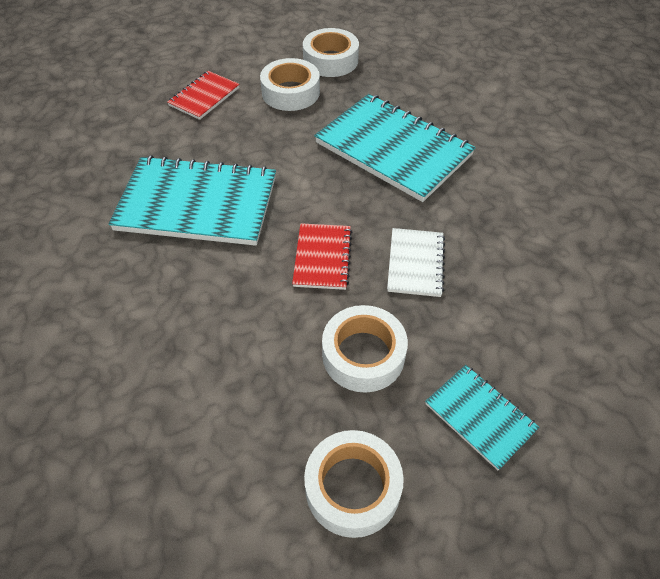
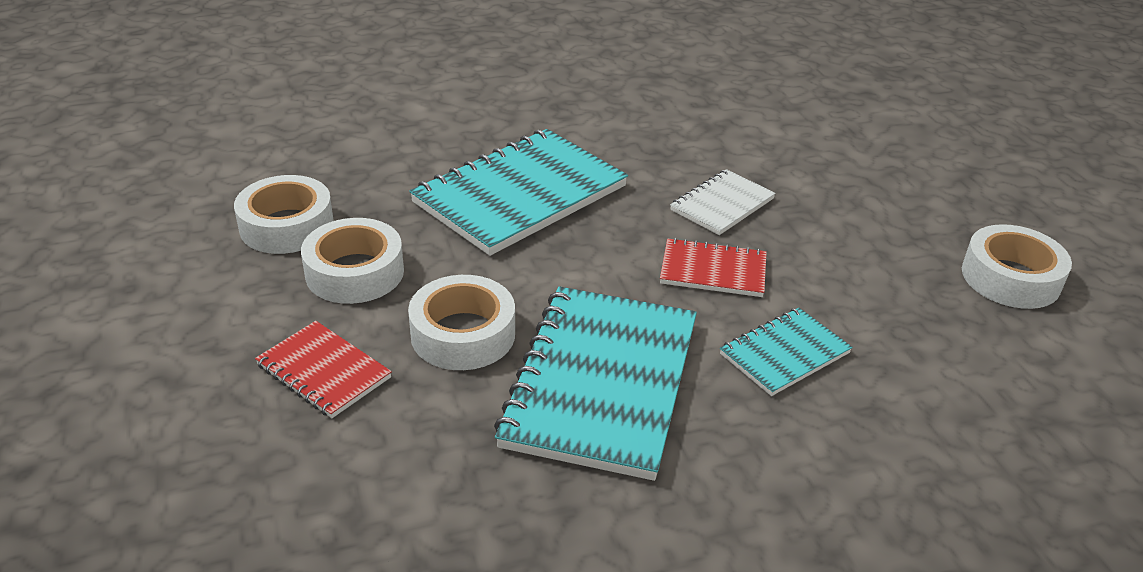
camera: 85 degrees left, 15 degrees down
(363, 355) = (854, 255): white tape -> white tape (463, 334)
(415, 263) = (722, 205): white notebook -> white notebook turned 60 degrees counterclockwise
(480, 417) = (912, 195): turquoise notebook -> turquoise notebook (784, 354)

